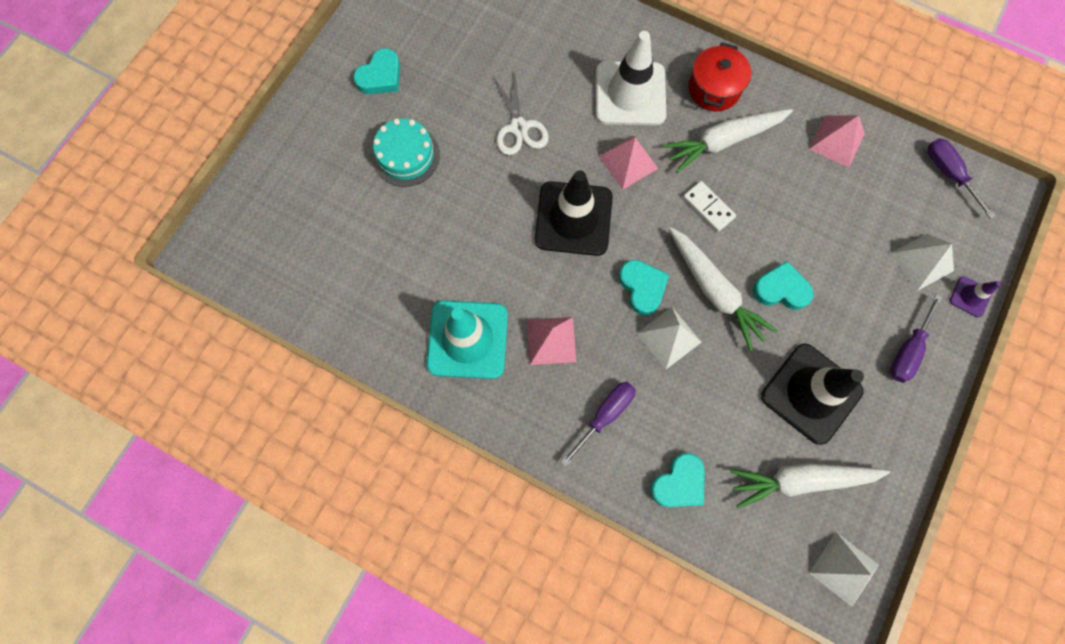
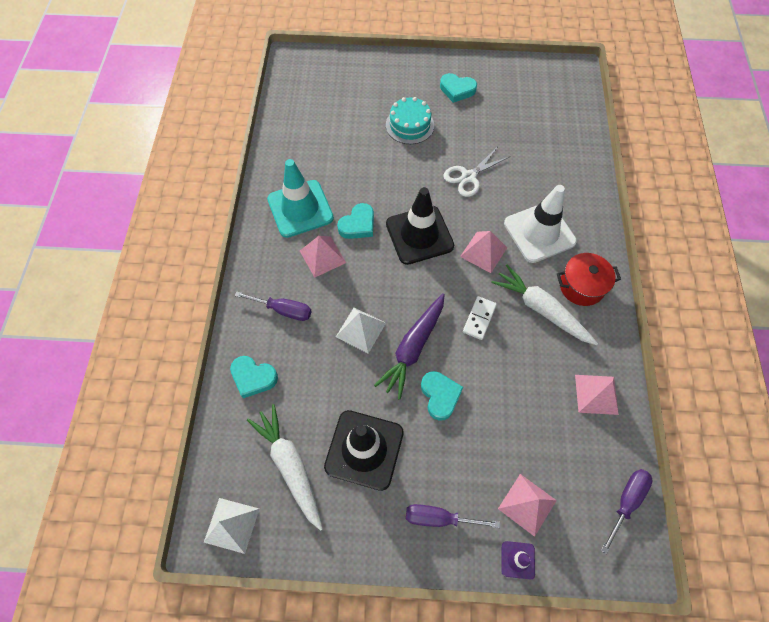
camera: 65 degrees right, 10 degrees down
(642, 287) = (390, 298): turquoise heart -> turquoise heart (358, 225)
(714, 291) = (413, 348): white carrot -> purple carrot
(922, 261) = (527, 504): white pyramid -> pink pyramid

